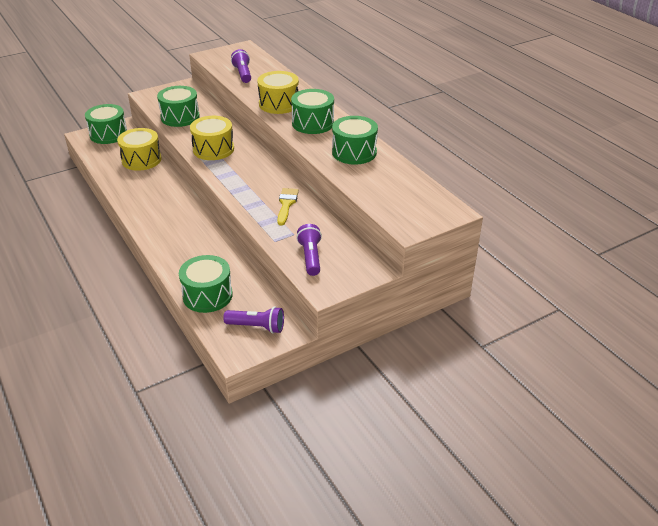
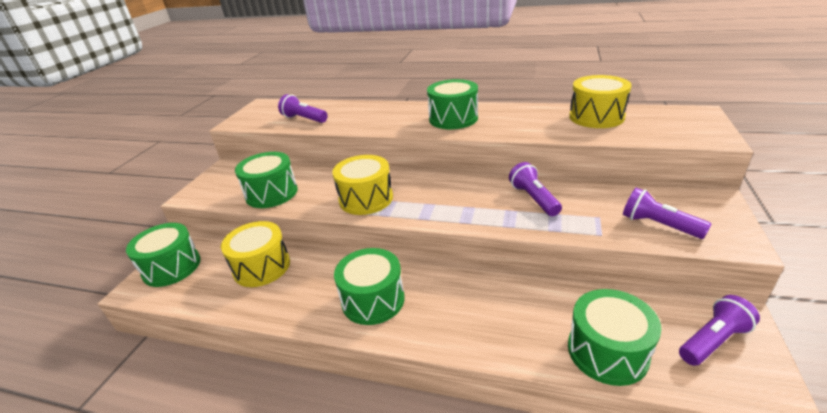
camera: 40 degrees left, 5 degrees down
(279, 104) = (390, 121): yellow drum -> yellow drum (596, 117)
(286, 204) = (534, 199): yellow brush -> purple flashlight
(354, 152) = (536, 118): green drum -> green drum (373, 300)

